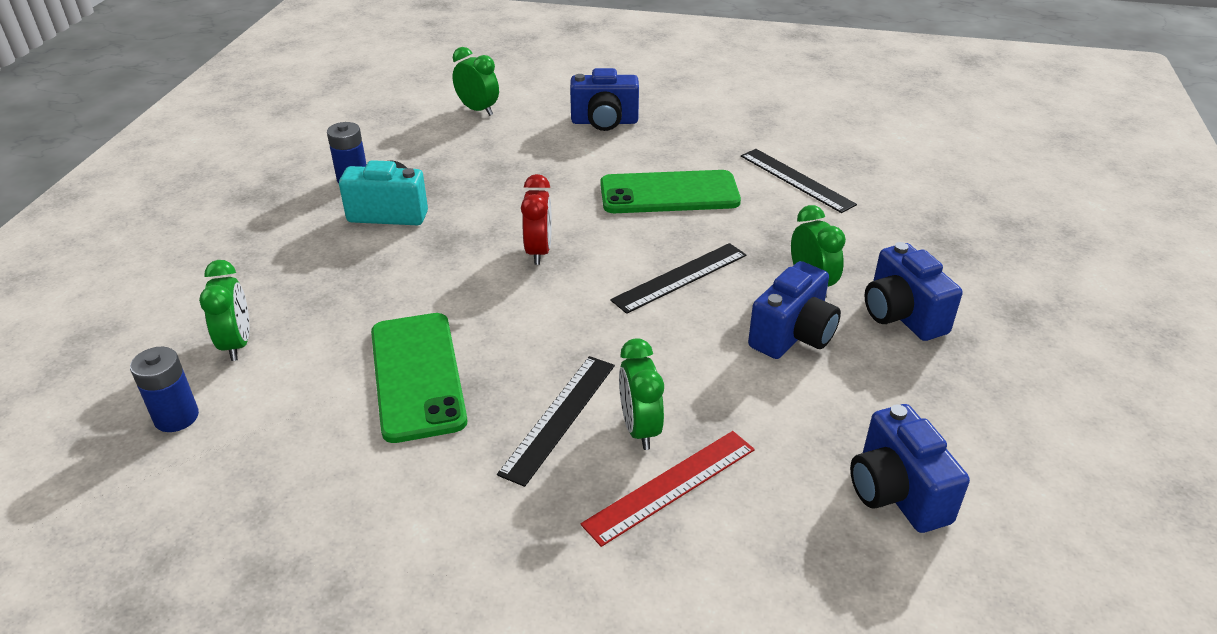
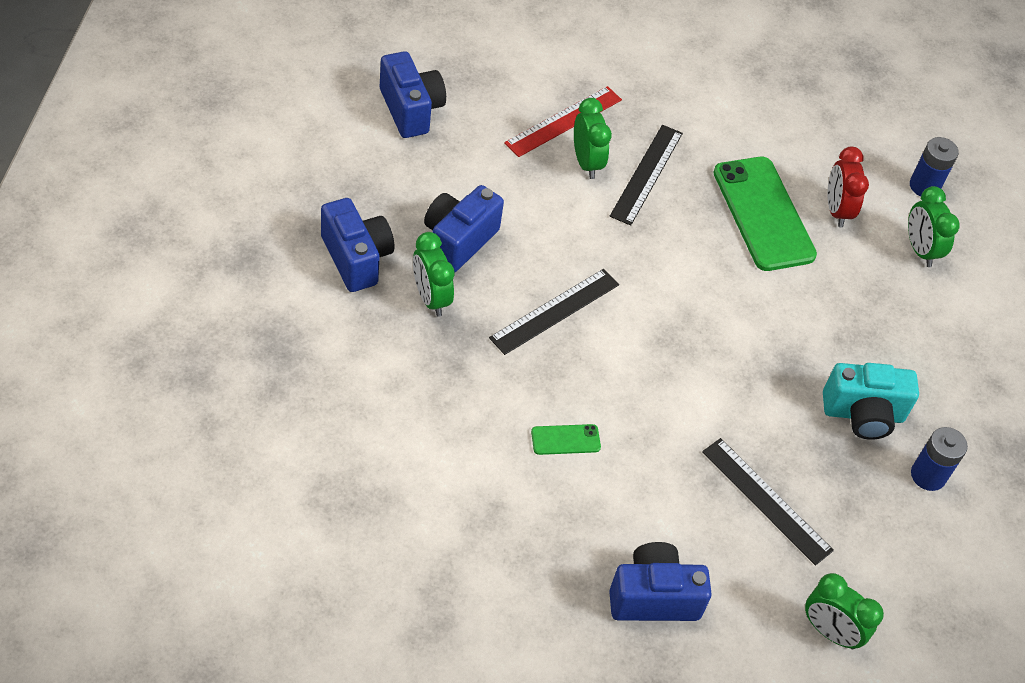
camera: 170 degrees right, 15 degrees up
(538, 251) = (694, 350): red clock -> red clock (837, 210)
(669, 193) = (565, 440): green phone -> green phone, size x0.44
(796, 180) = (415, 461): black ruler -> black ruler (766, 500)

